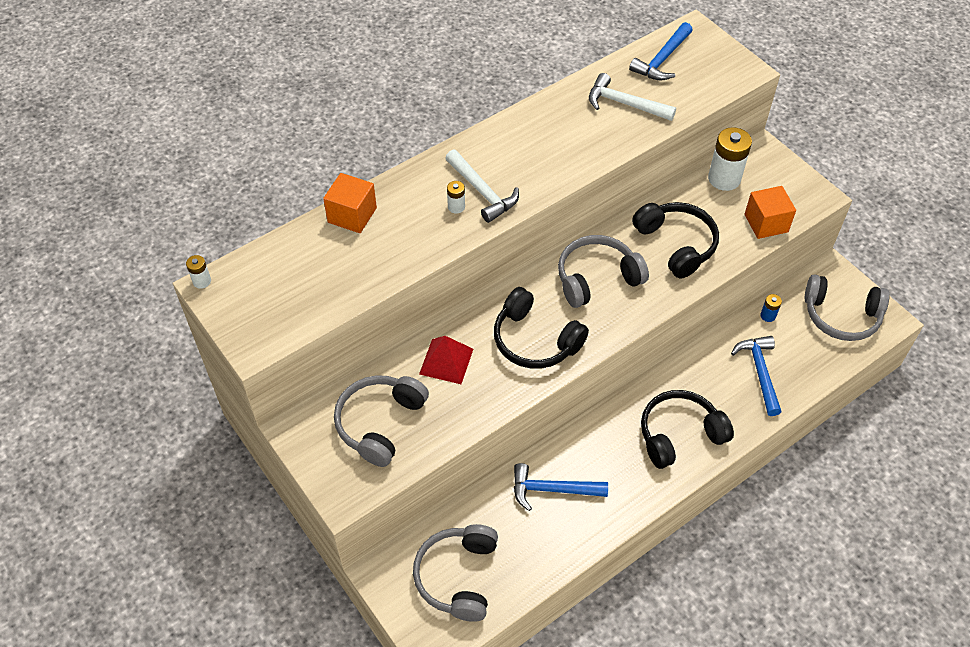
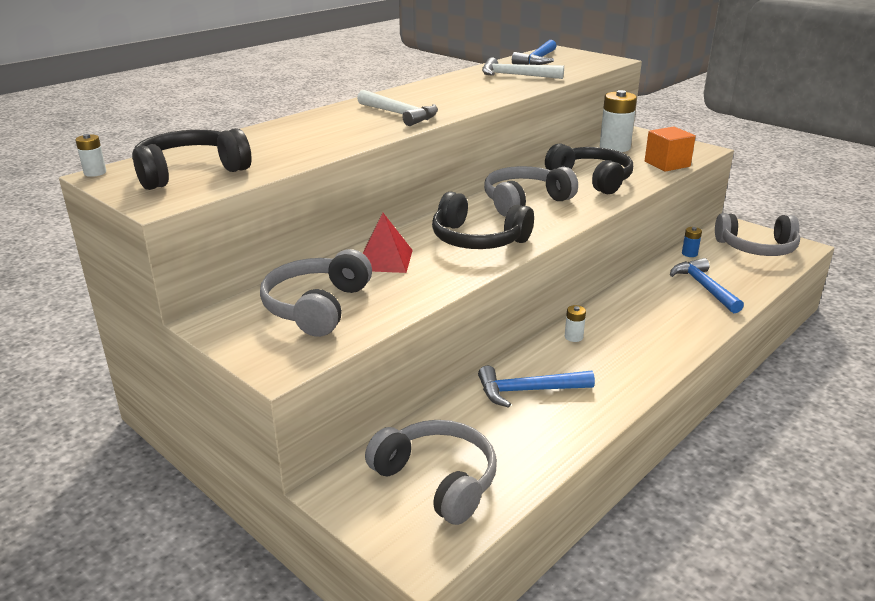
camera: 10 degrees left, 25 degrees down
(352, 215) = (266, 132): orange cube -> none
(456, 207) = (375, 122): white battery -> white battery (573, 337)
(457, 576) = (437, 480): grey headphones -> grey headphones turned 135 degrees clockwise
(679, 434) = (648, 335): black headphones -> black headphones (190, 172)

